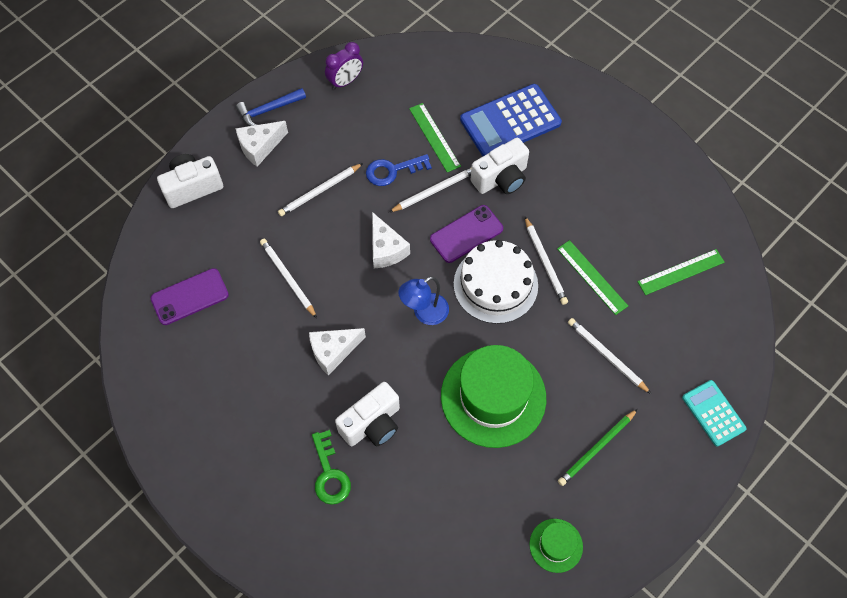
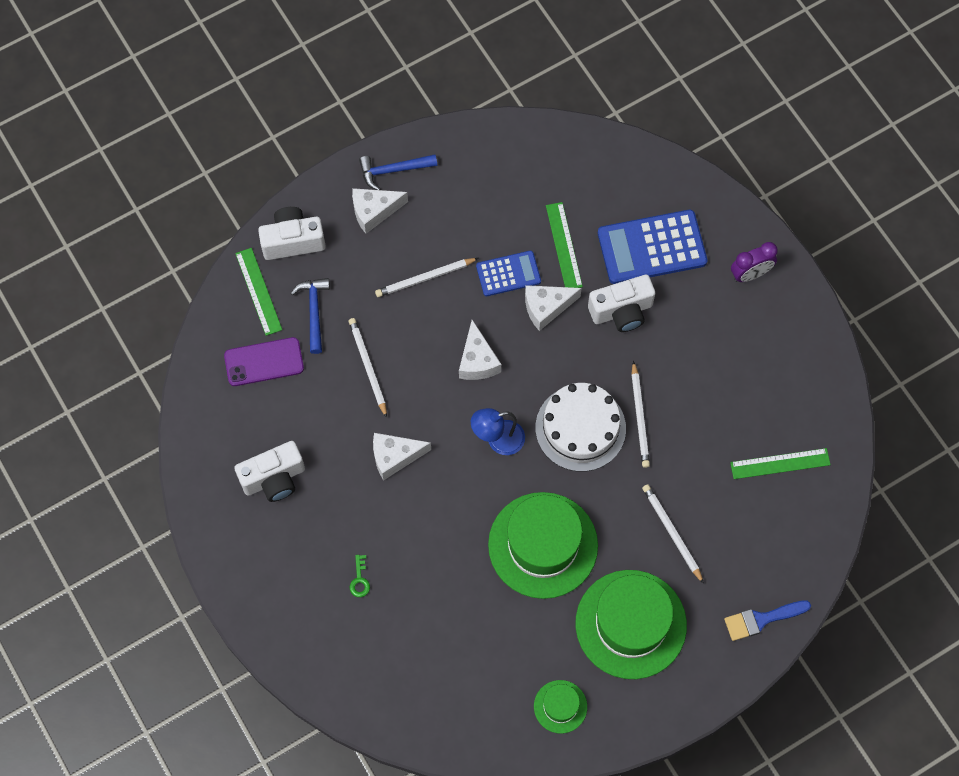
camera: 15 degrees right, 5 degrees up
(226, 242) = (314, 311): none -> blue hammer
(329, 474) = (360, 579): green key -> green key, size x0.57
(345, 81) = (485, 156): purple clock -> purple clock (750, 274)
(372, 424) = (414, 541): white camera -> white camera (274, 479)
(393, 171) = (508, 274): blue key -> blue calculator
(434, 190) = (546, 307): white pencil -> white cheese
(466, 234) = (566, 365): purple phone -> none
(592, 277) = (684, 445): green ruler -> green ruler (258, 291)
(597, 448) = (631, 624): green pencil -> green hat
(713, 413) = (761, 619): turquoise calculator -> blue brush

